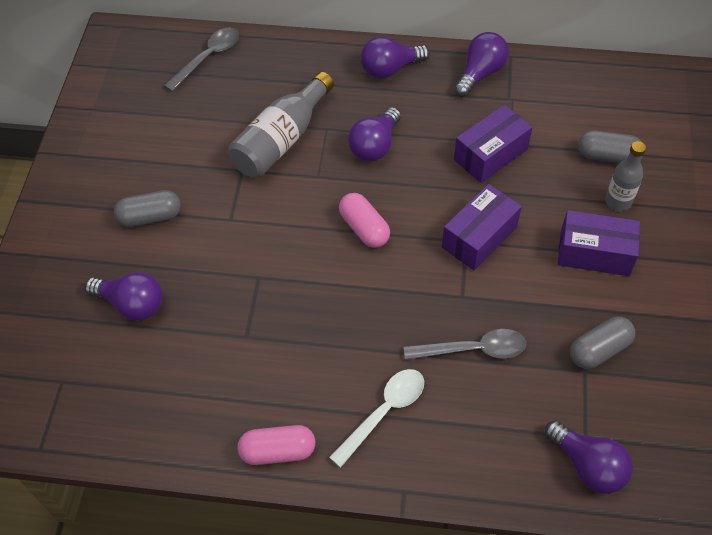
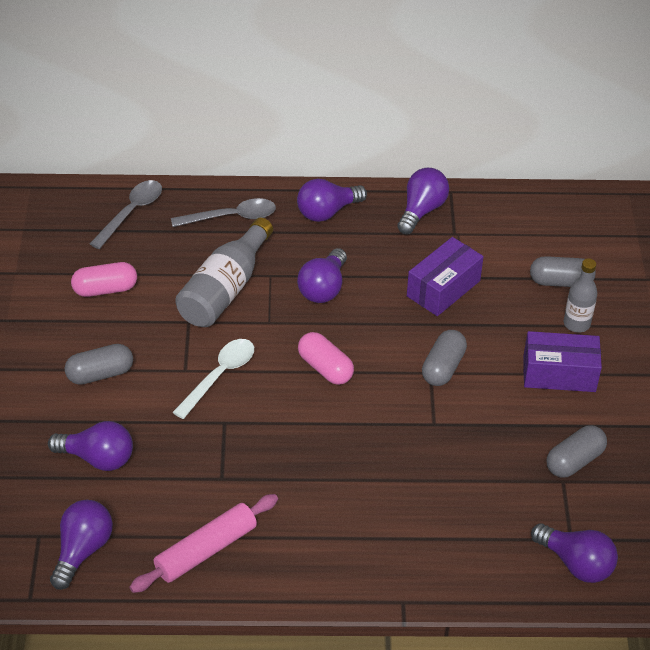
camera: 10 degrees left, 10 degrees down
(99, 401) = (82, 550): none -> purple light bulb
(217, 413) = (206, 550): none -> pink rolling pin
(278, 451) = (273, 579): pink capsule -> pink capsule (105, 289)
(384, 412) = (372, 534): white spoon -> white spoon (219, 376)
(473, 349) = (452, 471): grey spoon -> grey spoon (231, 217)
(479, 237) = (443, 367): purple box -> grey capsule

